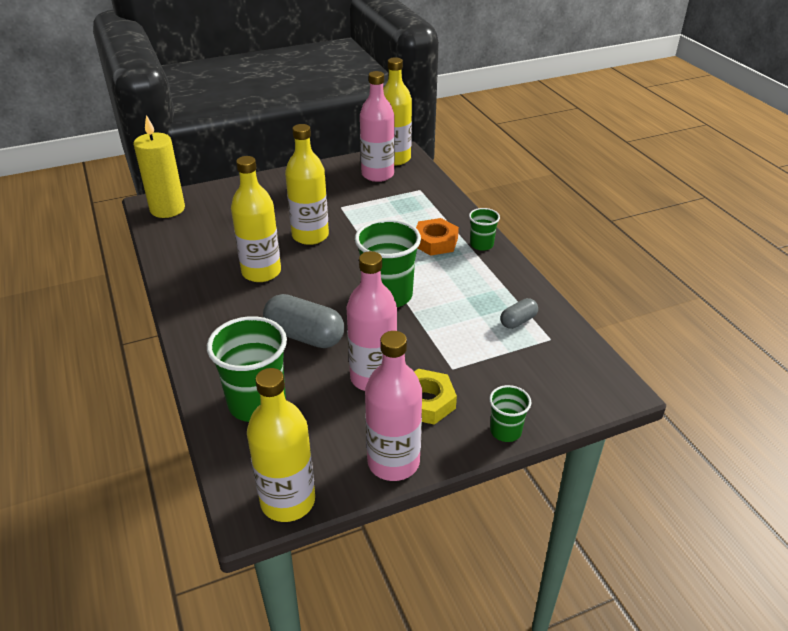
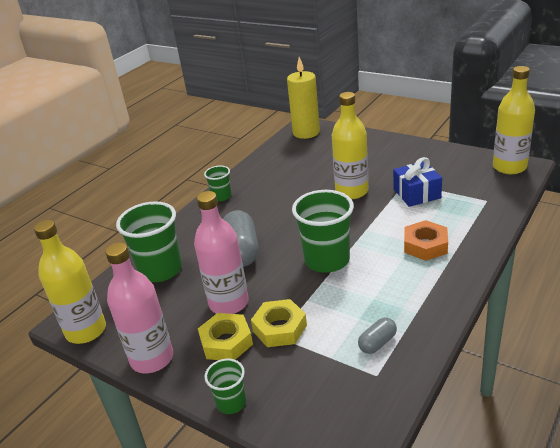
camera: 60 degrees right, 5 degrees down
(261, 272) = (287, 198): yellow bottle -> none
(364, 210) = (416, 194): none -> blue gift
(377, 175) = (473, 173): pink bottle -> none
(444, 362) = (279, 328): none -> yellow nut
(481, 245) = (457, 270): green cup -> green cup (221, 196)
(518, 321) = (377, 343): grey capsule -> grey capsule turned 60 degrees counterclockwise

